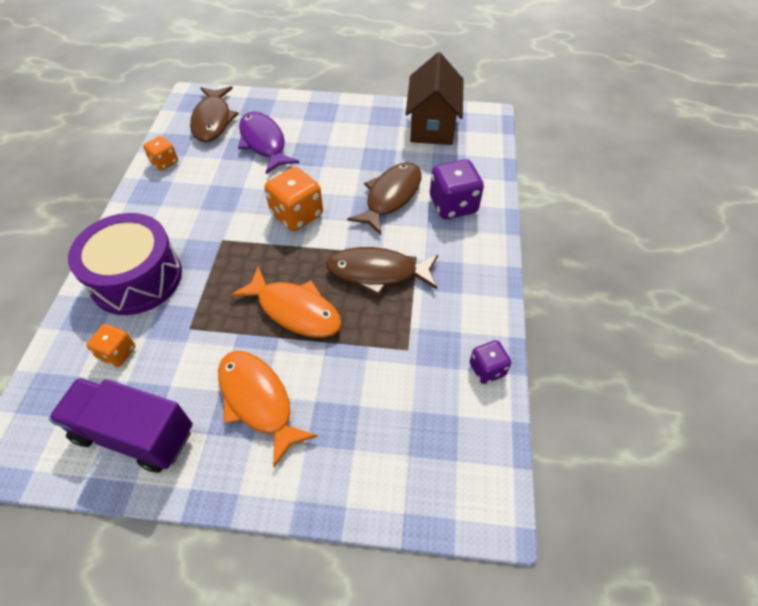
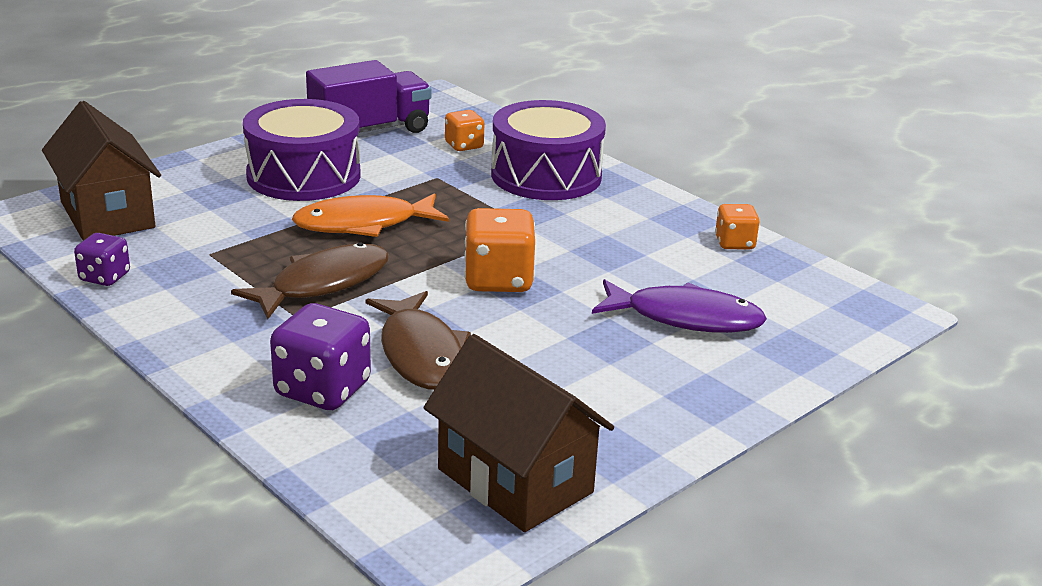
camera: 130 degrees right, 25 degrees down
(213, 120) = (798, 303): brown fish -> none
(258, 401) = (304, 176): orange fish -> purple drum
(432, 455) = (107, 215): none -> brown house

